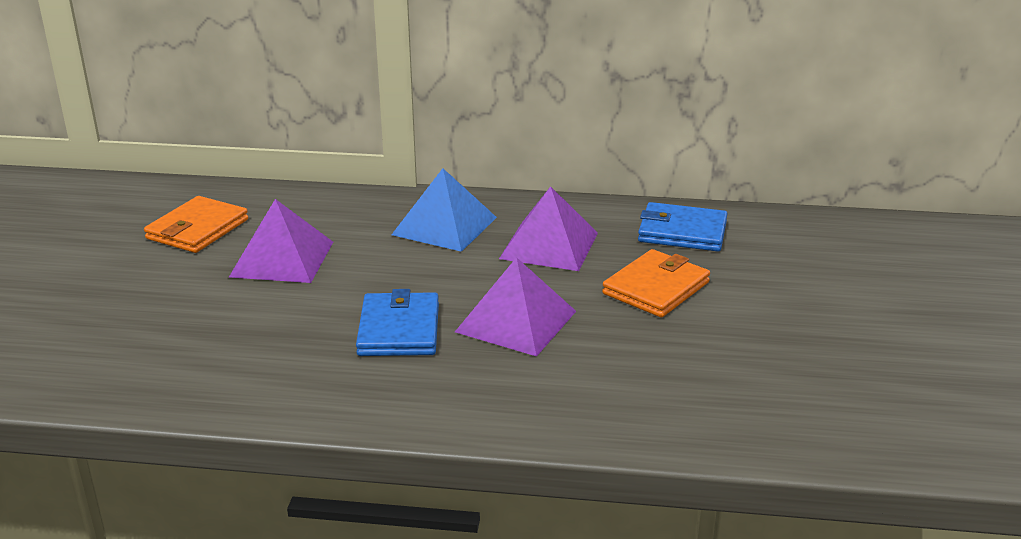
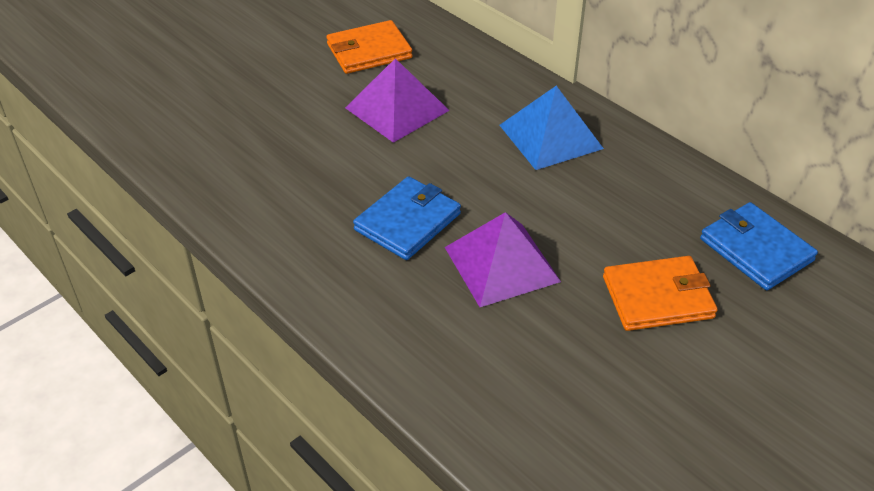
camera: 40 degrees right, 15 degrees up
(549, 245) = (615, 201): purple pyramid -> none

